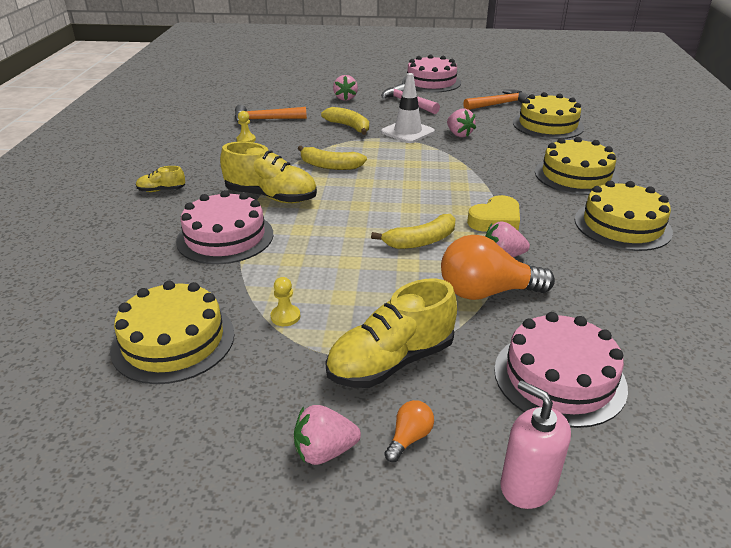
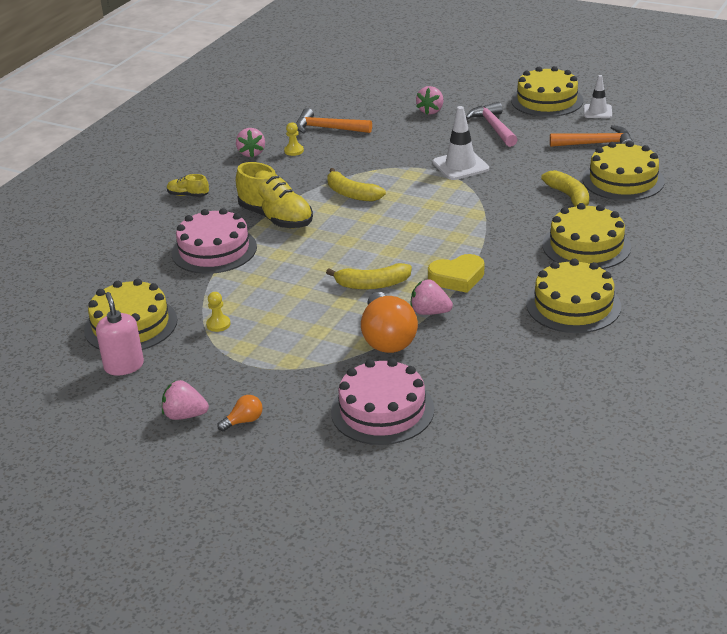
camera: 25 degrees right, 0 degrees up
(349, 126) = (405, 150): yellow banana -> yellow banana (569, 197)
(391, 362) = (270, 372): yellow shoe -> none
(431, 82) = (547, 100): pink cake -> yellow cake
(459, 134) = (512, 177): pink strawberry -> pink strawberry (251, 153)
(477, 85) = (597, 111): none -> white traffic cone
(486, 292) = (387, 338): orange light bulb -> orange light bulb turned 120 degrees counterclockwise
(527, 485) = (296, 464): pink soap dispenser -> pink soap dispenser (124, 366)

